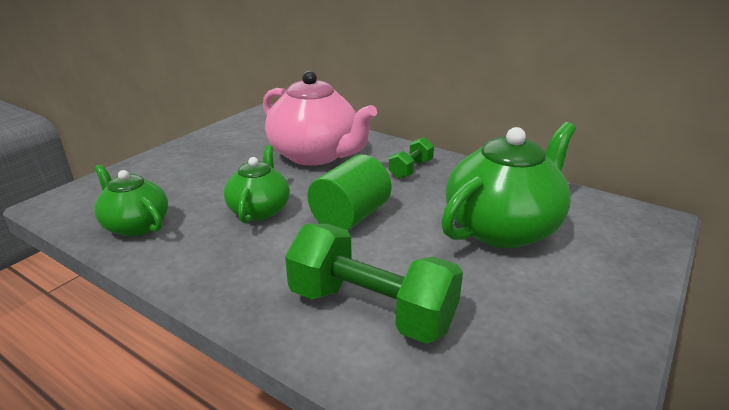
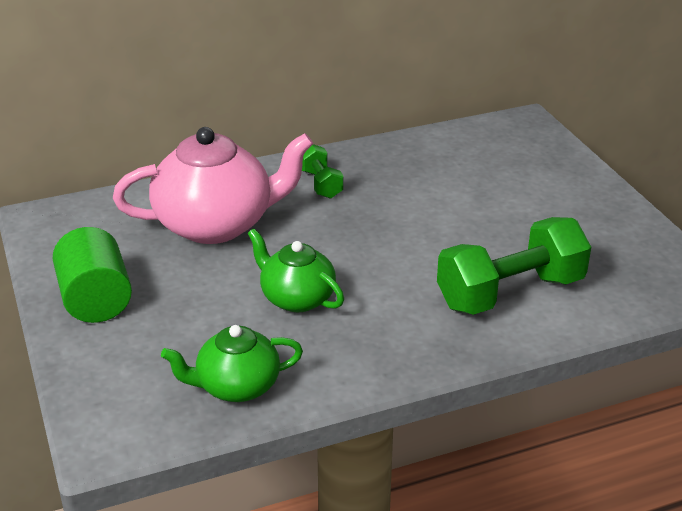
camera: 55 degrees left, 5 degrees up
(350, 217) = (369, 252): green cylinder -> green cylinder (96, 300)
(503, 228) = (468, 187): green teapot -> none

